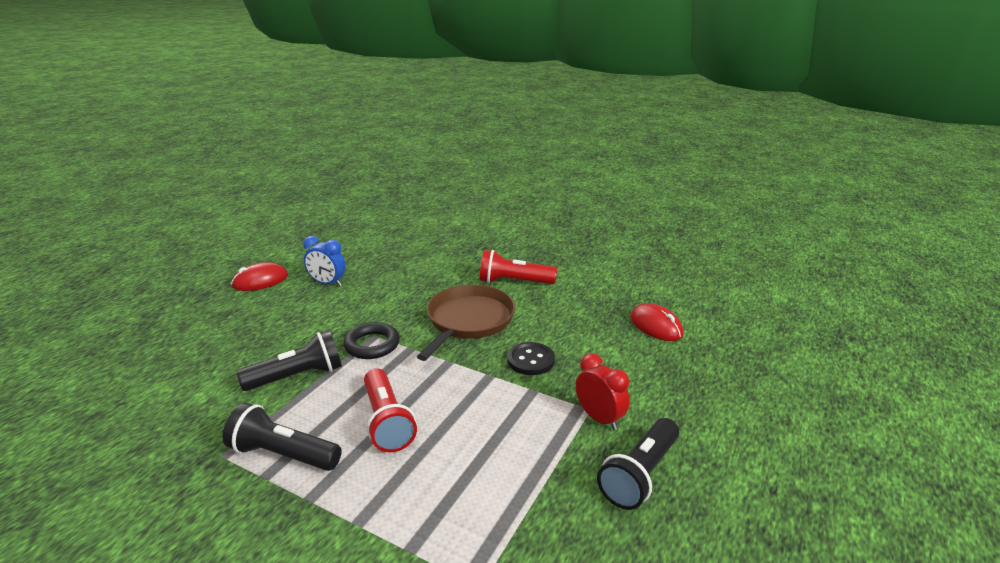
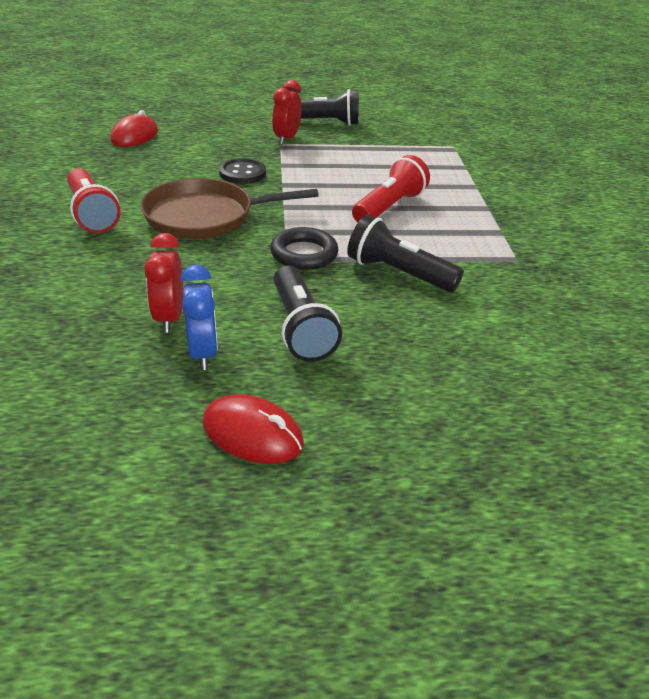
camera: 125 degrees left, 10 degrees up
(283, 455) = (476, 234): black flashlight -> black flashlight (301, 328)
(368, 282) = (169, 317): none -> red clock

